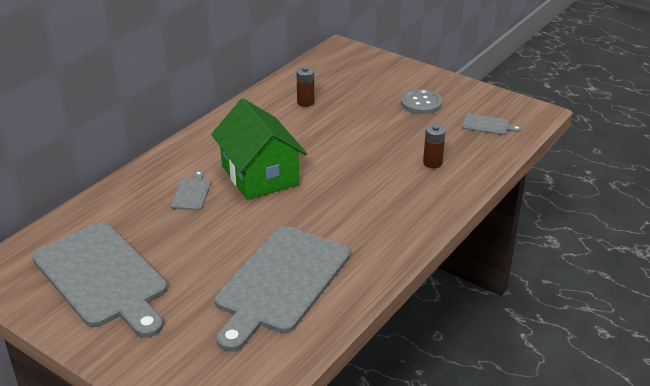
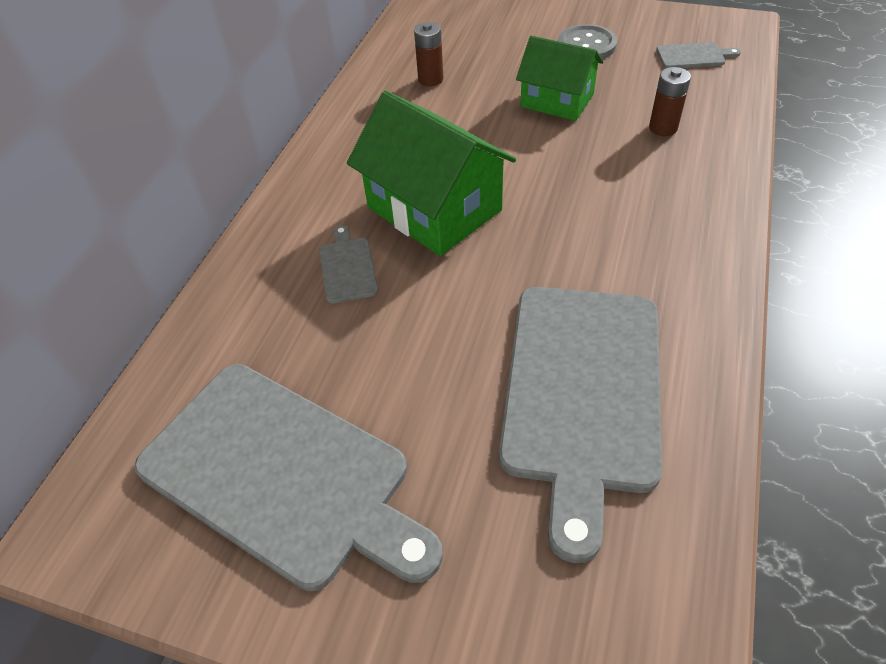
camera: 15 degrees left, 15 degrees up
(376, 132) = (557, 101): none -> green house

